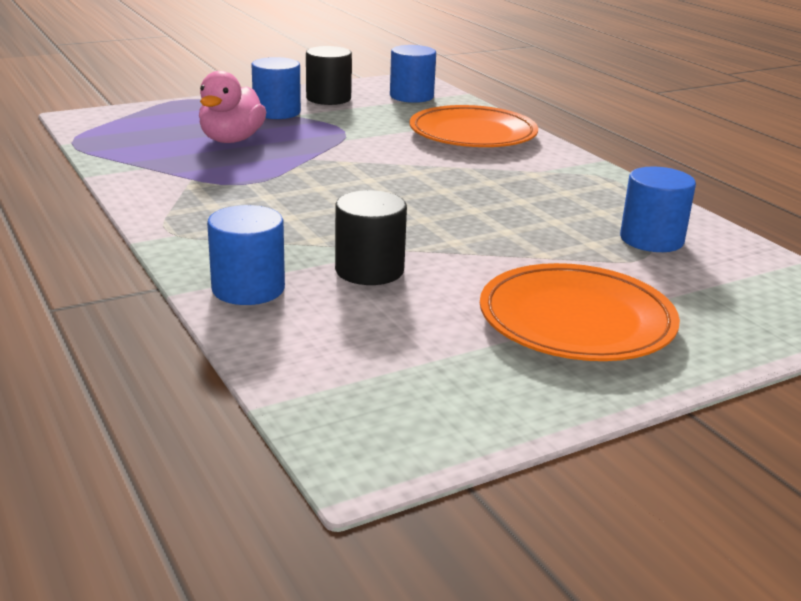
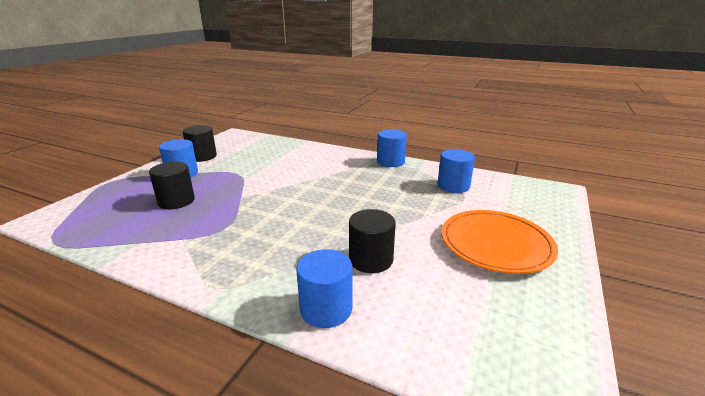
camera: 35 degrees left, 0 degrees up
(231, 140) = (176, 201): pink duck -> black cylinder
(411, 96) = (246, 143): blue cylinder -> blue cylinder (390, 161)
(473, 134) = (304, 156): orange plate -> none

